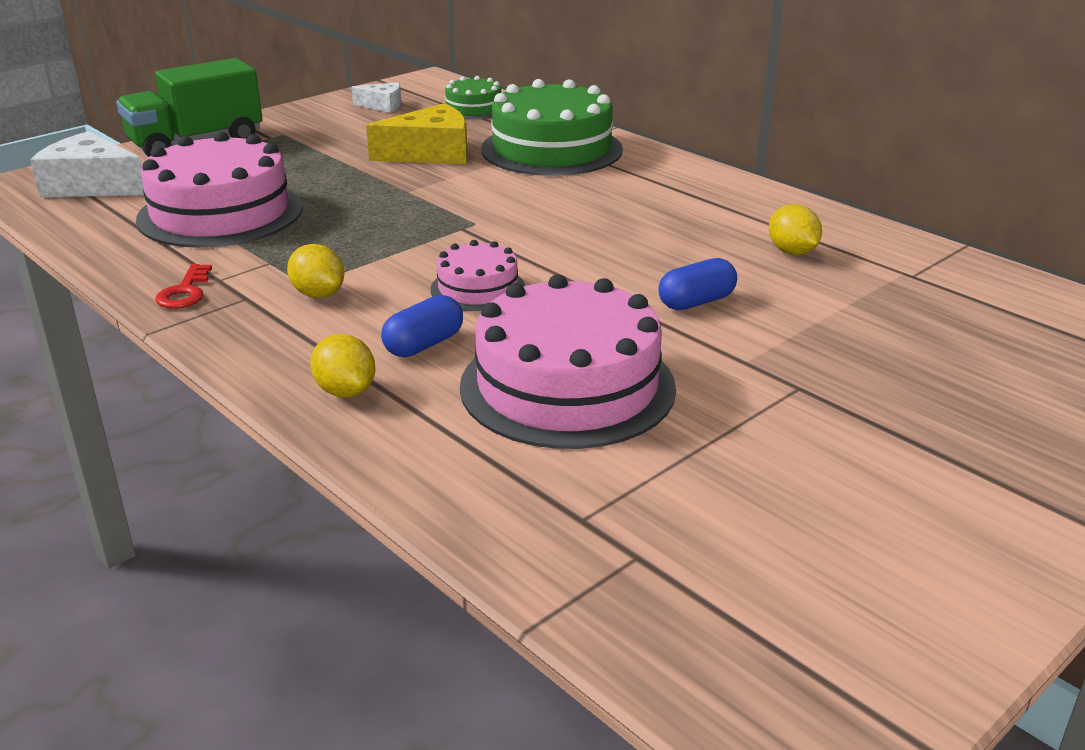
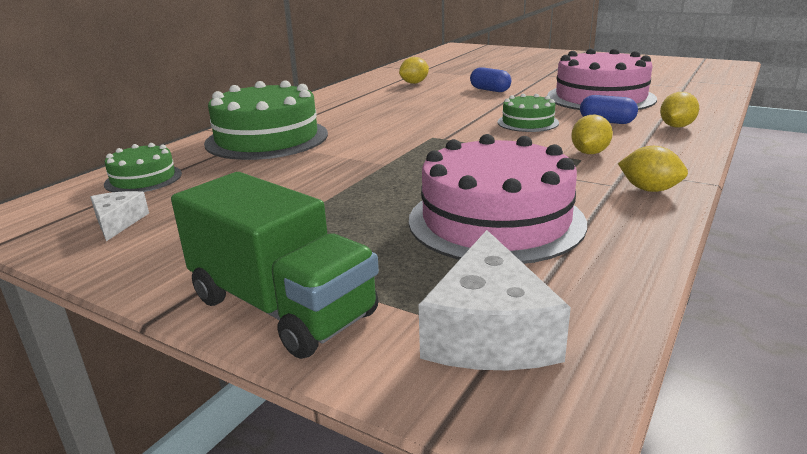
camera: 105 degrees left, 5 degrees down
(185, 292) = (649, 190): red key -> yellow lemon
(431, 153) = (288, 172): yellow cheese -> none
(478, 288) = (528, 122): pink cake -> green cake

